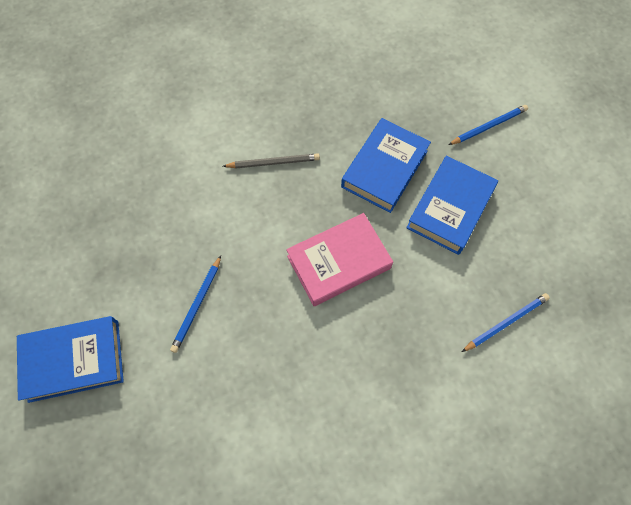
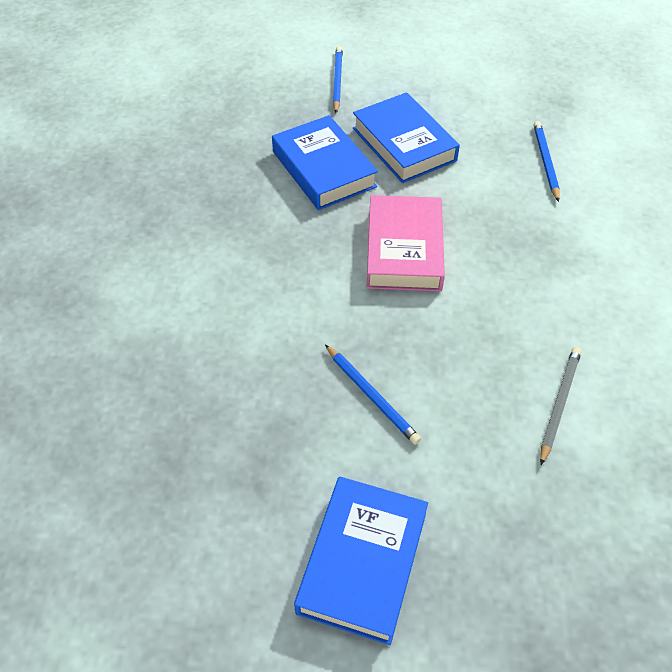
camera: 60 degrees left, 15 degrees down
(273, 162) = (242, 251): grey pencil -> grey pencil (559, 404)

